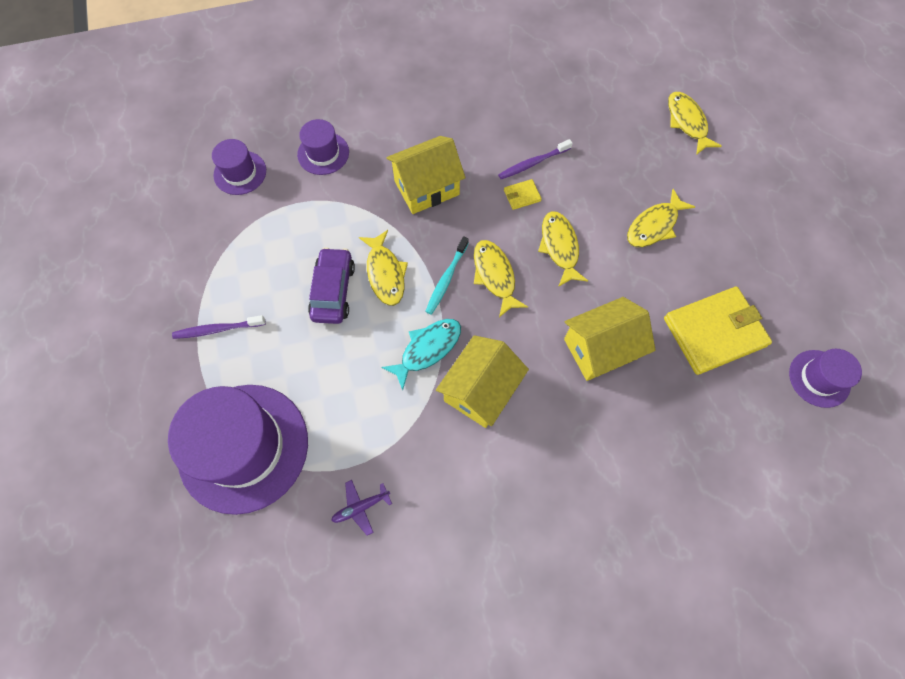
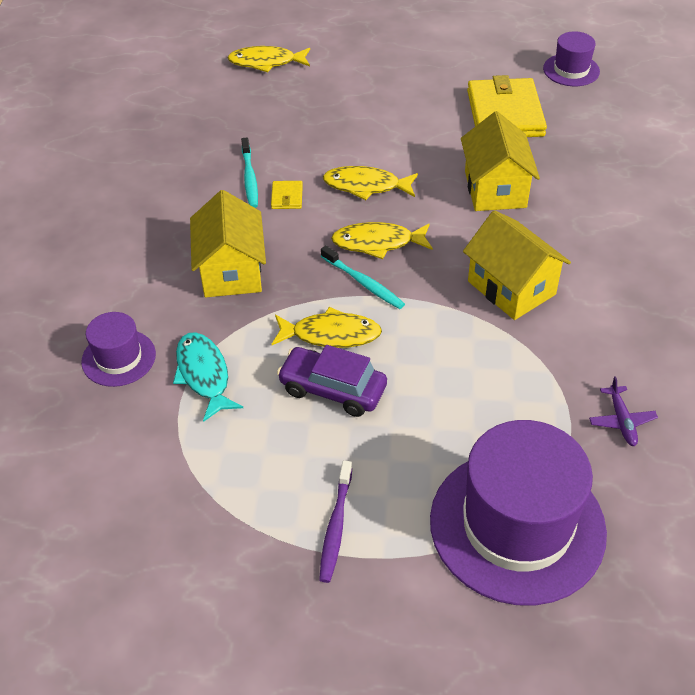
camera: 70 degrees left, 20 degrees down
(240, 173) = (92, 456): purple hat -> none
(427, 349) = (446, 319): turquoise fish -> turquoise fish (204, 375)
(533, 163) = (249, 178): purple toothbrush -> turquoise toothbrush
(654, 225) = (373, 116): yellow fish -> none

